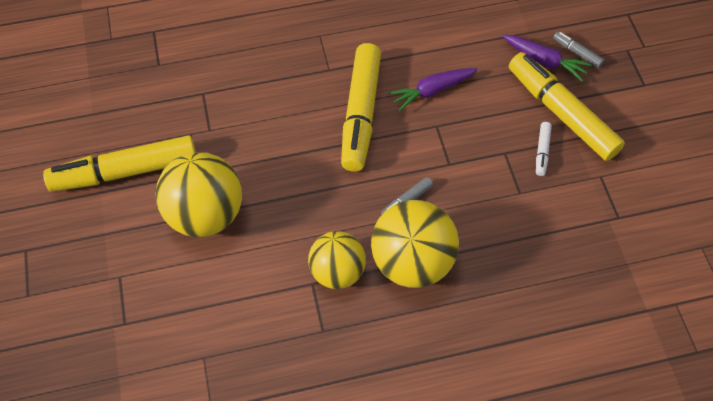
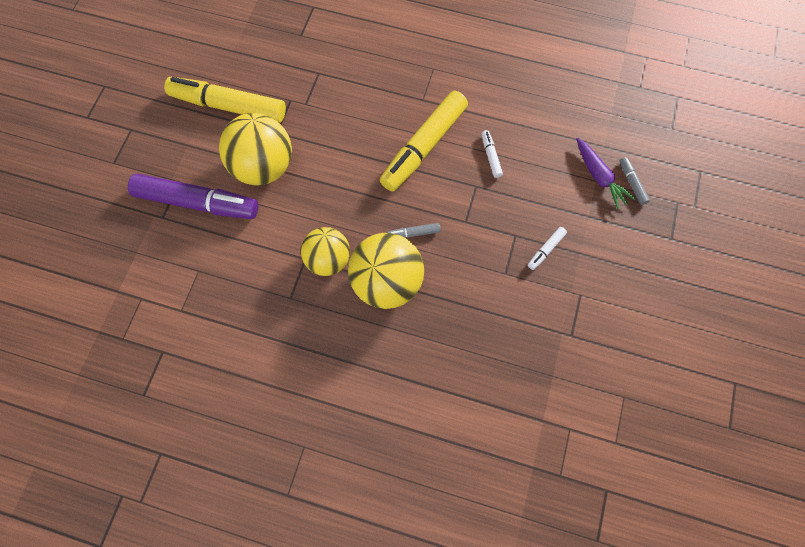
camera: 30 degrees right, 10 degrees up
(155, 287) = (197, 202): none -> purple marker
(432, 91) = (490, 156): purple carrot -> white marker
(561, 113) = (583, 227): yellow marker -> none

